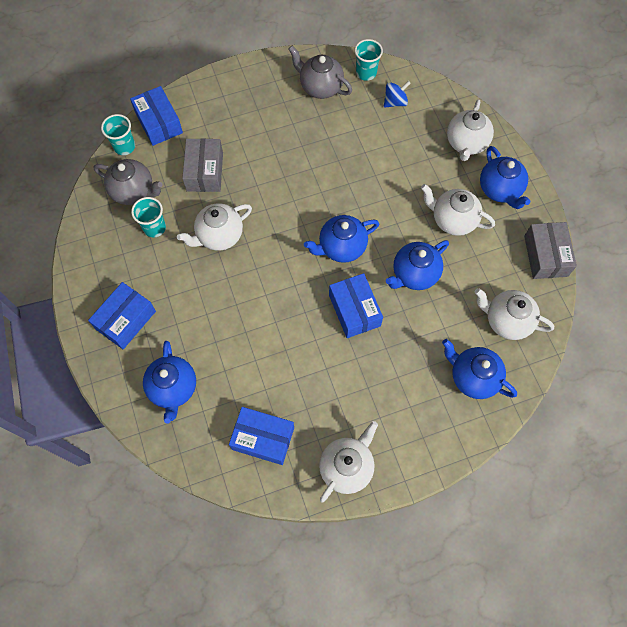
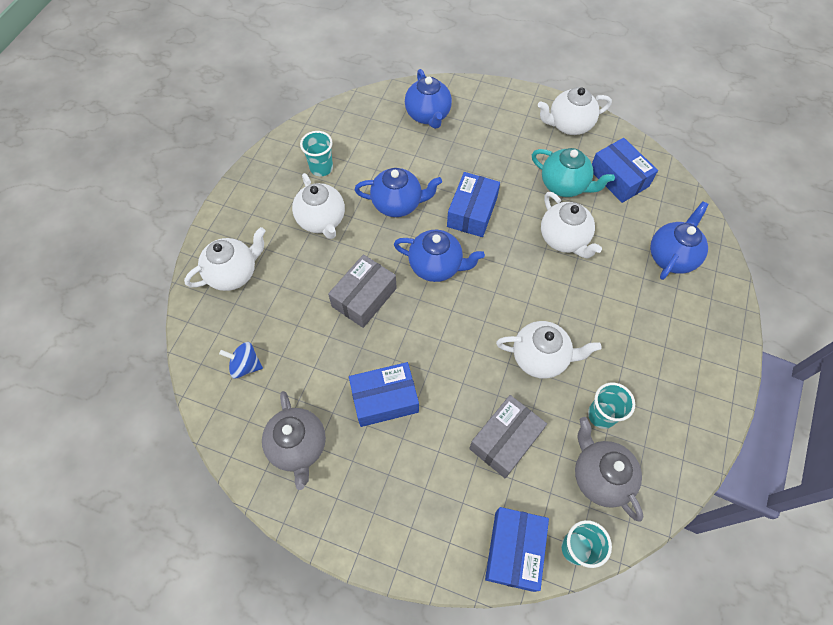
camera: 140 degrees left, 5 degrees down
(125, 320) = (684, 342): blue box -> blue box (384, 399)
(302, 393) = (564, 185): none -> turquoise teapot
(366, 73) = (235, 424): turquoise cup -> turquoise cup (321, 168)
(500, 190) = (256, 215): blue teapot -> none
(506, 321) = (365, 130): white teapot -> white teapot (564, 239)
(545, 256) = (285, 147): grey box -> grey box (364, 297)

